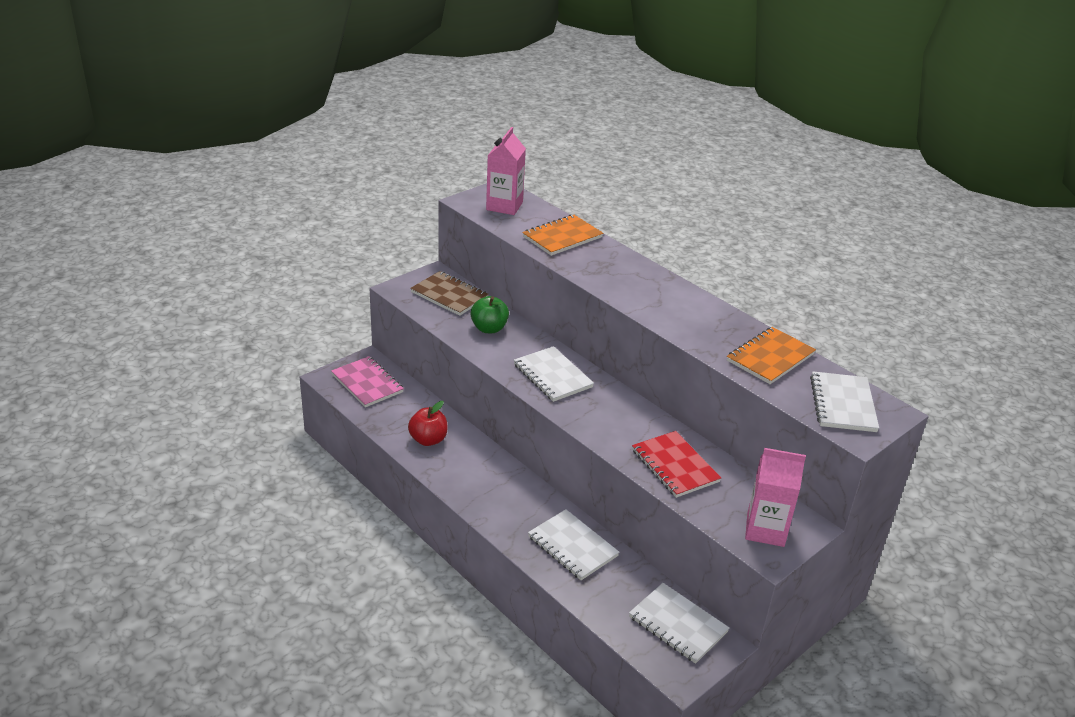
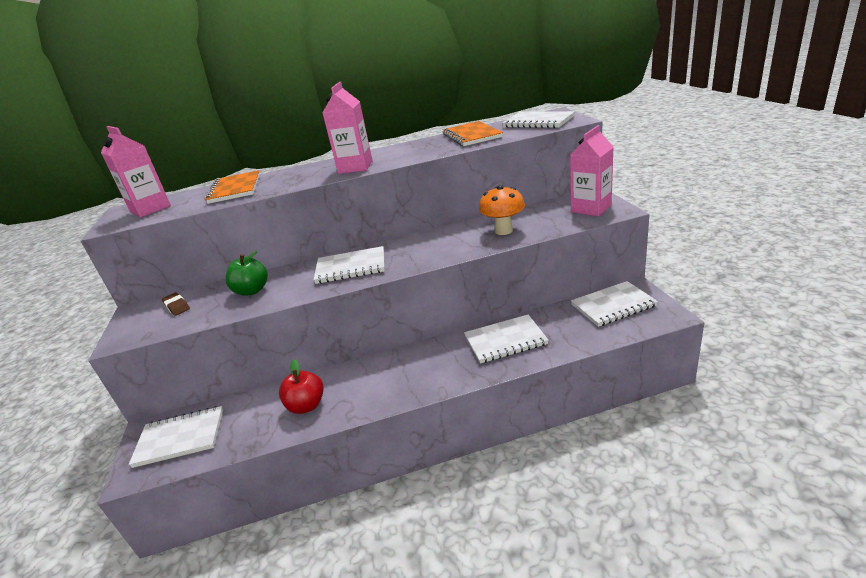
camera: 55 degrees left, 5 degrees down
(367, 383) = (180, 438): pink notebook -> white notebook
(449, 295) = (177, 306): brown notebook -> brown eraser
(640, 298) = (355, 167): none -> pink carton
(674, 466) = (503, 231): red notebook -> orange mushroom

